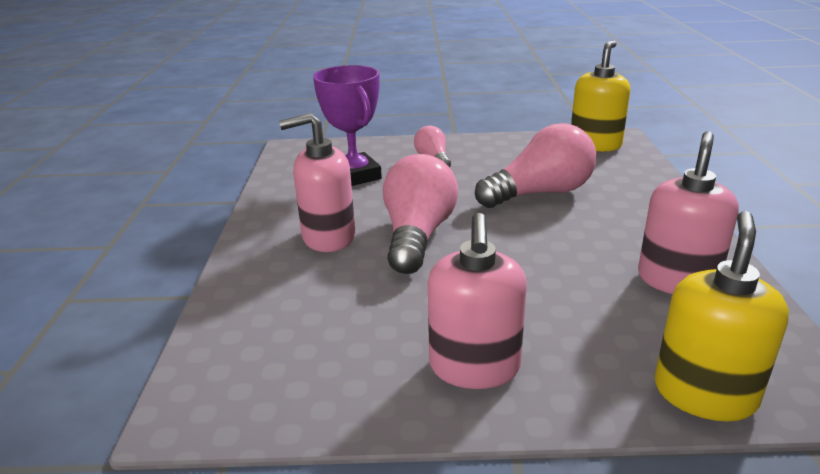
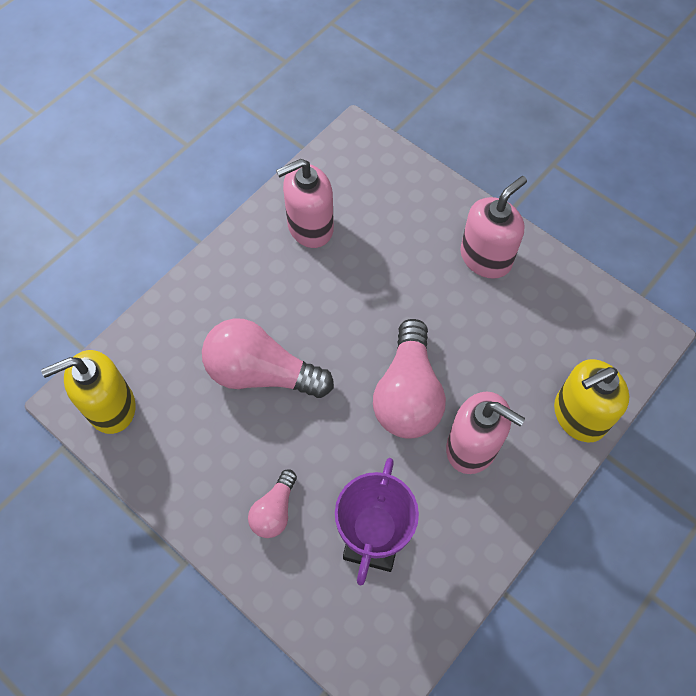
camera: 140 degrees left, 35 degrees up
(417, 235) = (408, 394): pink light bulb -> pink light bulb turned 45 degrees counterclockwise
(704, 393) = (402, 170): yellow soap dispenser -> yellow soap dispenser (579, 416)

